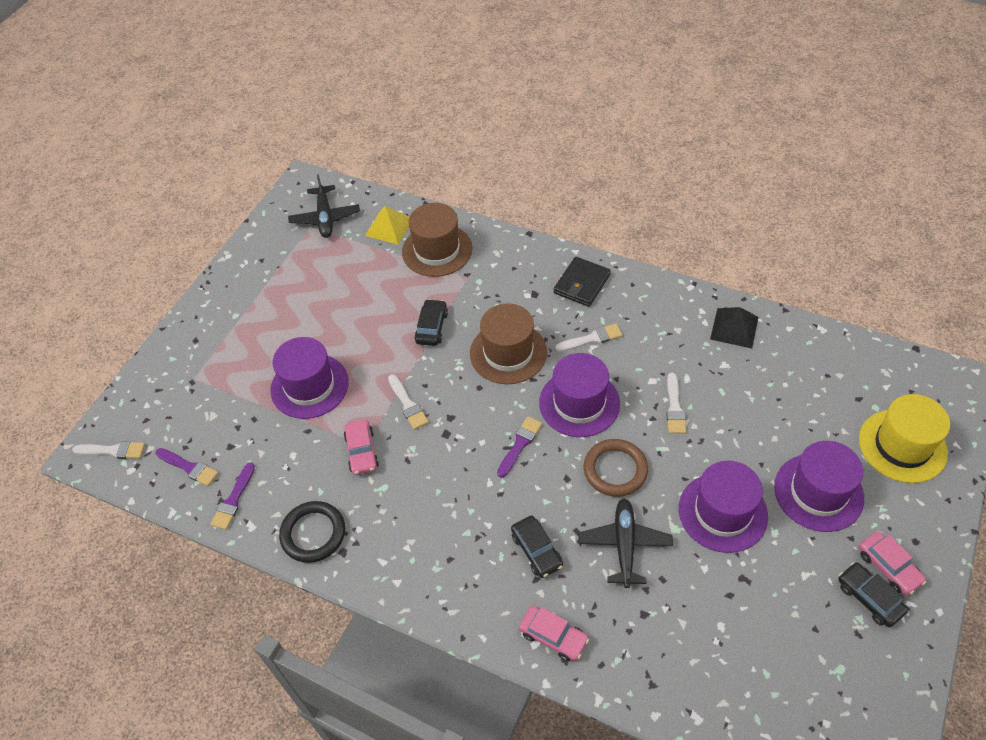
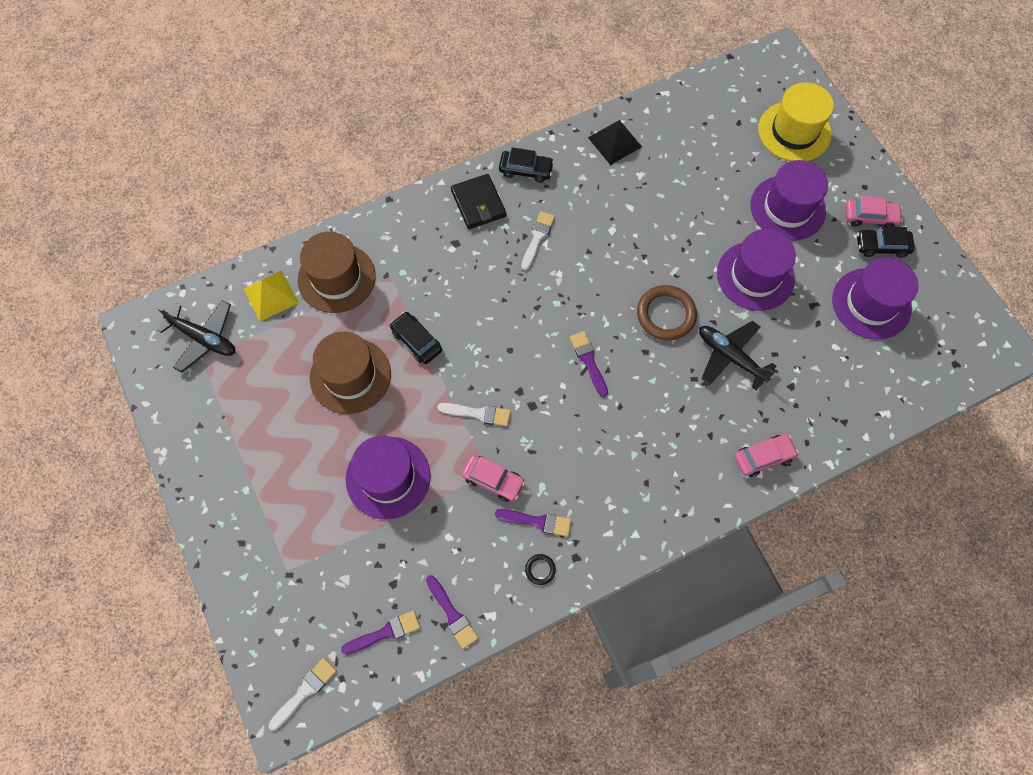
camera: 55 degrees left, 15 degrees up
(313, 533) = (540, 569): black ring -> black ring, size x0.46
(351, 504) = (537, 521): none -> purple brush
(508, 352) = (496, 305): brown hat -> brown hat (350, 376)
(537, 550) = (688, 417): black car -> black car (526, 170)
(579, 403) = (588, 292): purple hat -> purple hat (871, 303)
(674, 407) = (647, 235): white brush -> none

